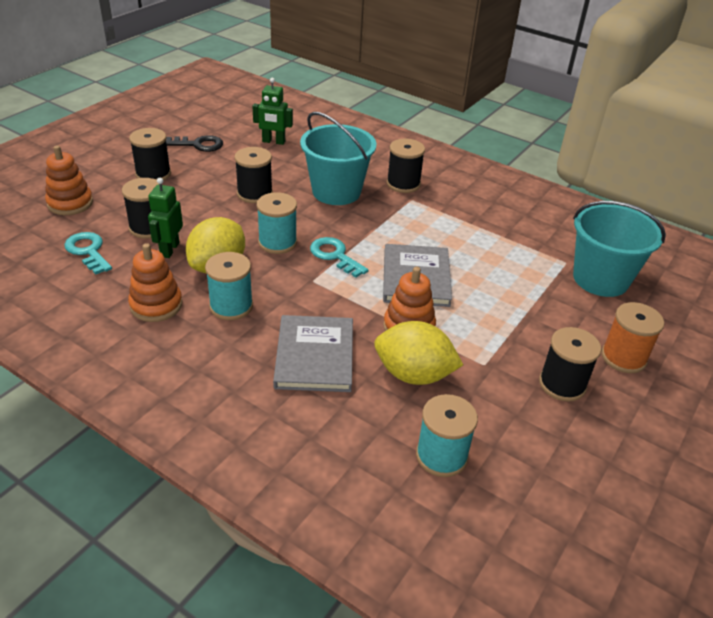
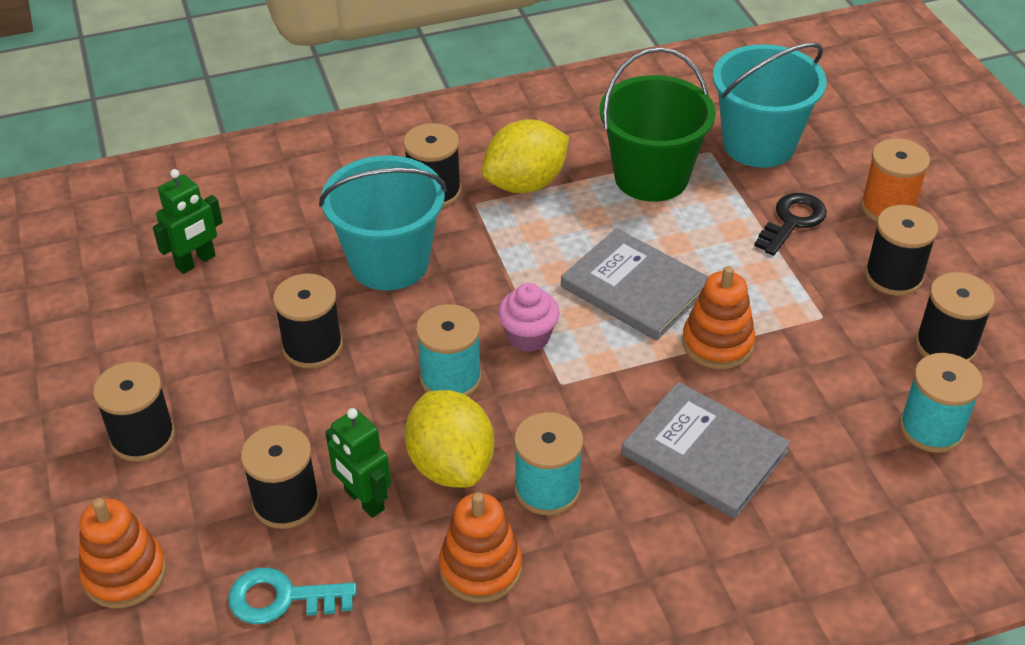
camera: 50 degrees left, 5 degrees up
(199, 145) = (114, 347): black key -> black key (792, 221)
(335, 255) = (528, 337): turquoise key -> pink cupcake
(413, 374) = (798, 383): yellow lemon -> yellow lemon (525, 184)
(513, 249) = (651, 177): none -> green bucket
(528, 435) = (945, 345): none -> black spool

